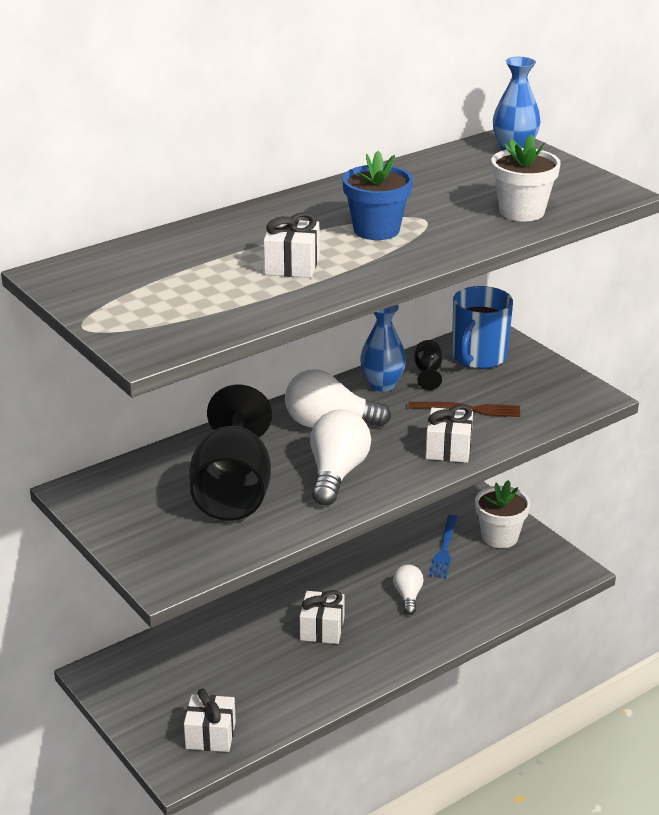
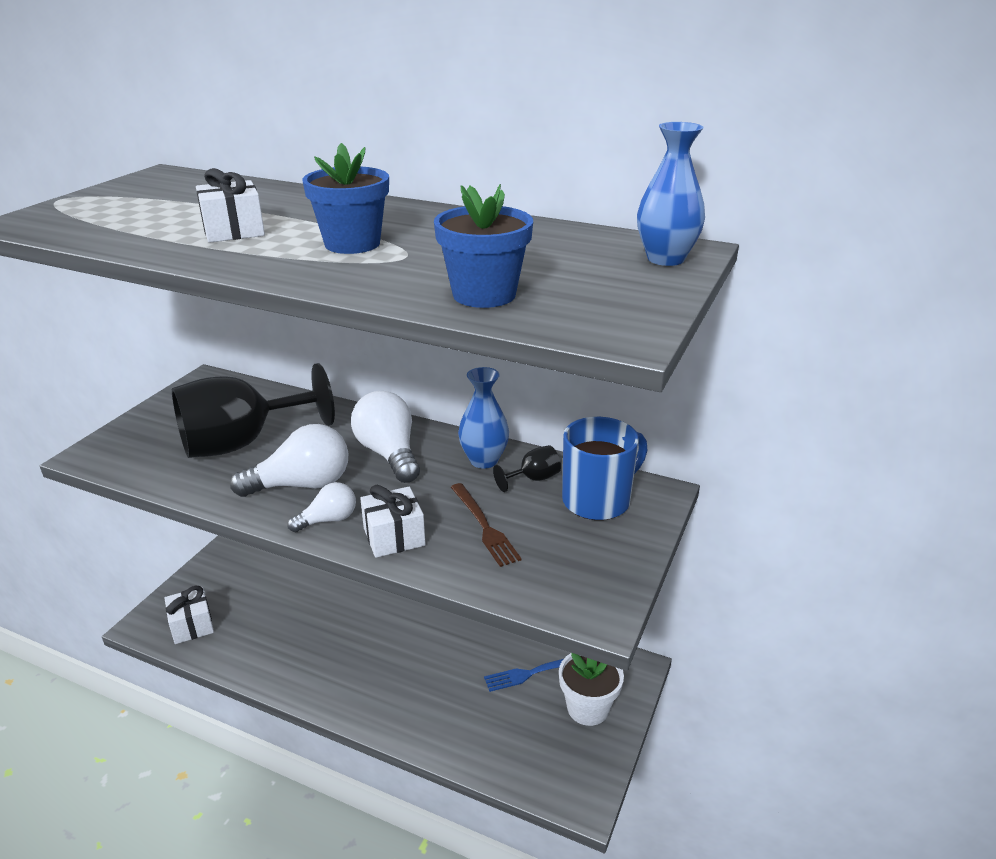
camera: 60 degrees right, 0 degrees up
(322, 629) = (360, 636): white gift -> none
(408, 596) = (442, 675): white light bulb -> white light bulb (328, 520)
(478, 357) = (598, 500): blue mug -> blue mug turned 150 degrees clockwise
(522, 212) = (484, 295): white flower pot -> blue flower pot

